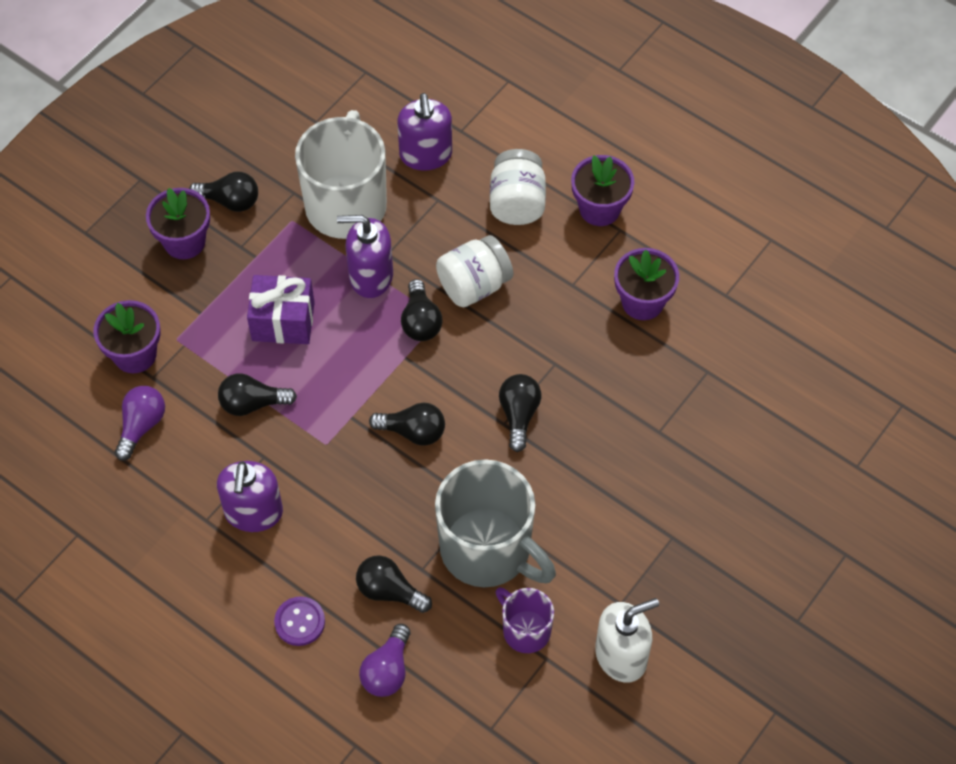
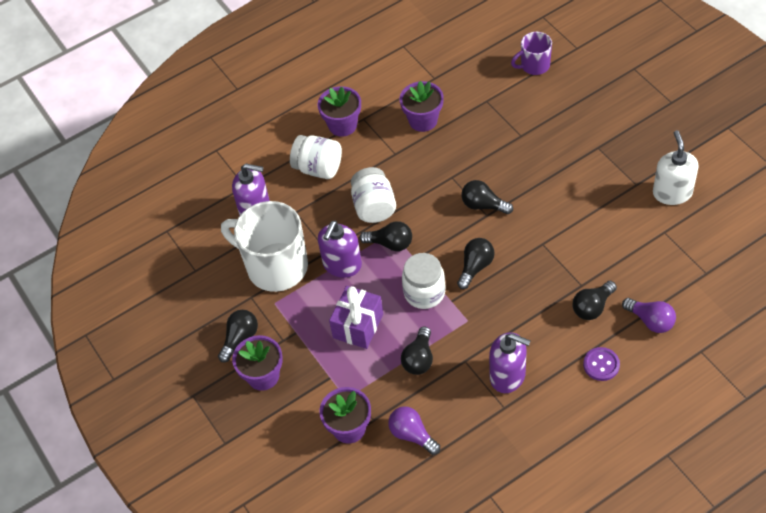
camera: 65 degrees left, 5 degrees down
(354, 382) = (424, 293): none -> white jar
(487, 549) = (578, 245): grey mug -> none
(525, 630) = (641, 238): purple mug -> purple mug (534, 65)

